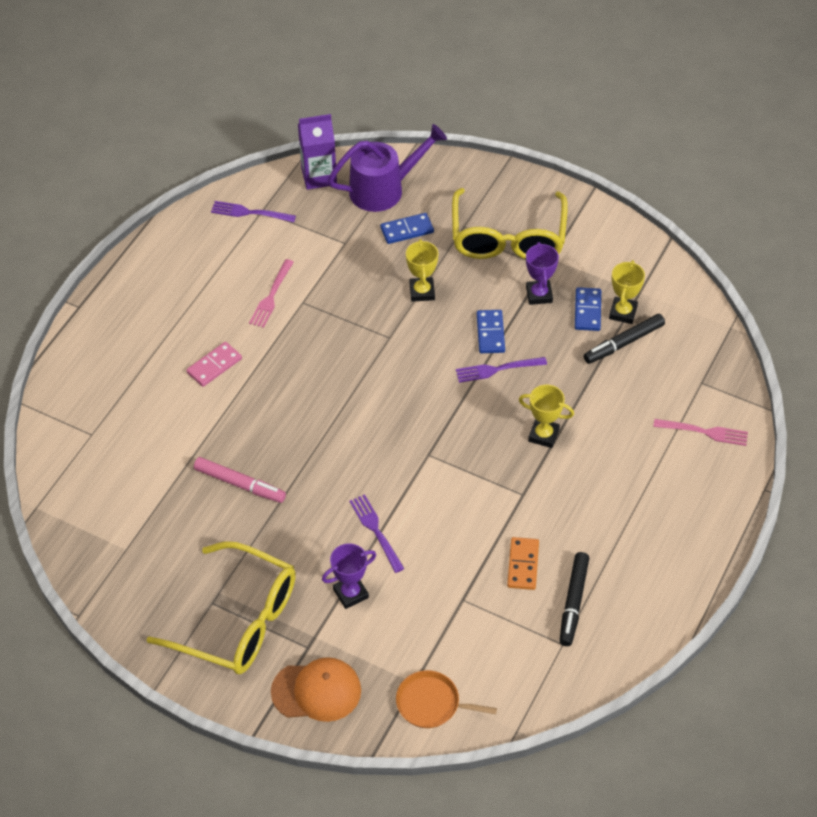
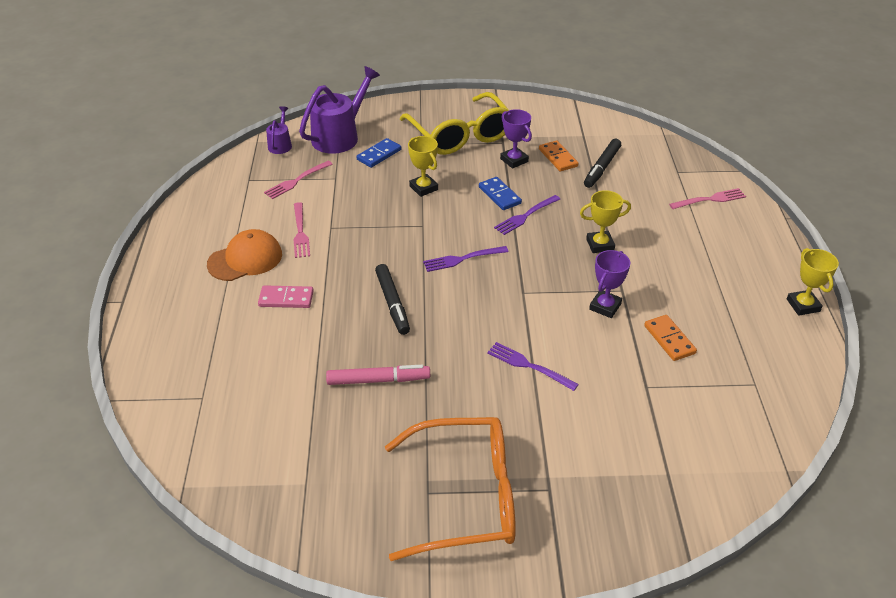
camera: 30 degrees left, 10 degrees down
(214, 366) = (286, 299): pink domino -> pink domino turned 75 degrees clockwise
(238, 621) = (466, 497): yellow glasses -> orange glasses
(250, 213) = (239, 184): purple fork -> purple fork (462, 259)
(306, 231) = (297, 181): none -> pink fork
(316, 691) = (590, 525): orange cap -> orange cap (245, 259)
(319, 176) = (280, 144): purple carton -> purple watering can
(350, 593) = (549, 425): purple trophy -> purple trophy (605, 306)
(431, 703) = (698, 484): orange pan -> none
(573, 602) = (733, 349): black marker -> black marker (392, 303)
(587, 311) = (558, 158): blue domino -> orange domino
(623, 312) = (583, 150): yellow trophy -> yellow trophy (803, 305)

